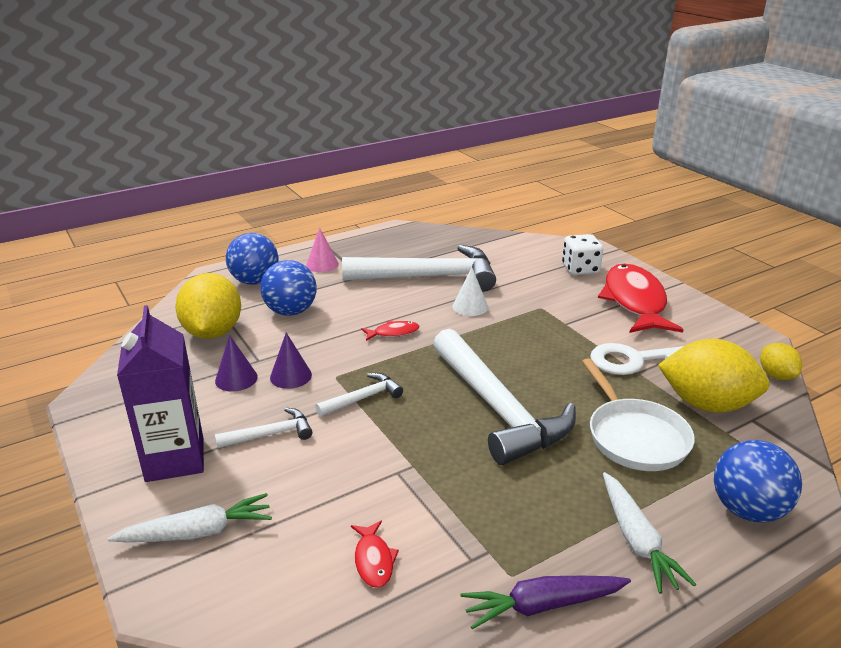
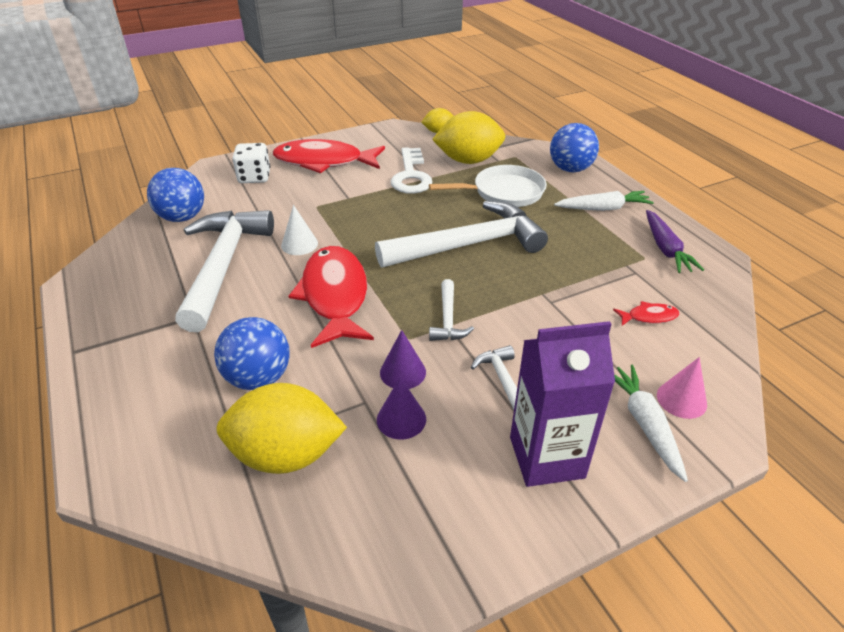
camera: 85 degrees left, 10 degrees up
(255, 281) = (154, 421): blue ball -> blue ball (182, 217)
(322, 264) = (140, 352): pink cone -> pink cone (681, 399)
(363, 398) = (448, 319): white hammer -> white hammer turned 150 degrees counterclockwise
(393, 333) = (334, 296): red fish -> red fish, size x2.40
(706, 404) = (468, 161): yellow lemon -> yellow lemon turned 60 degrees clockwise

